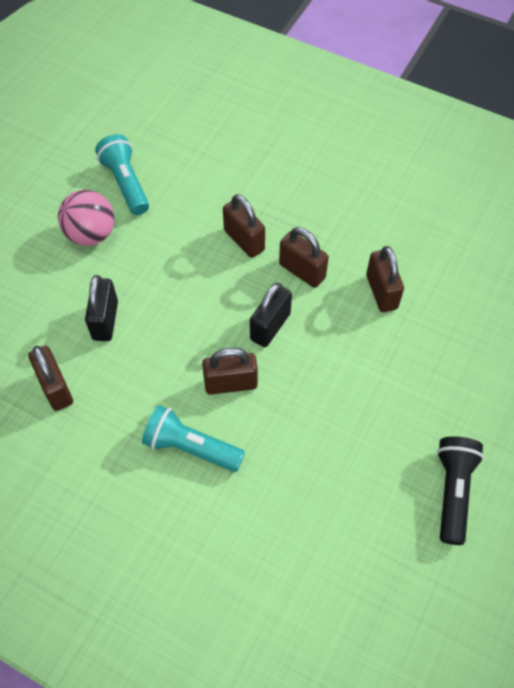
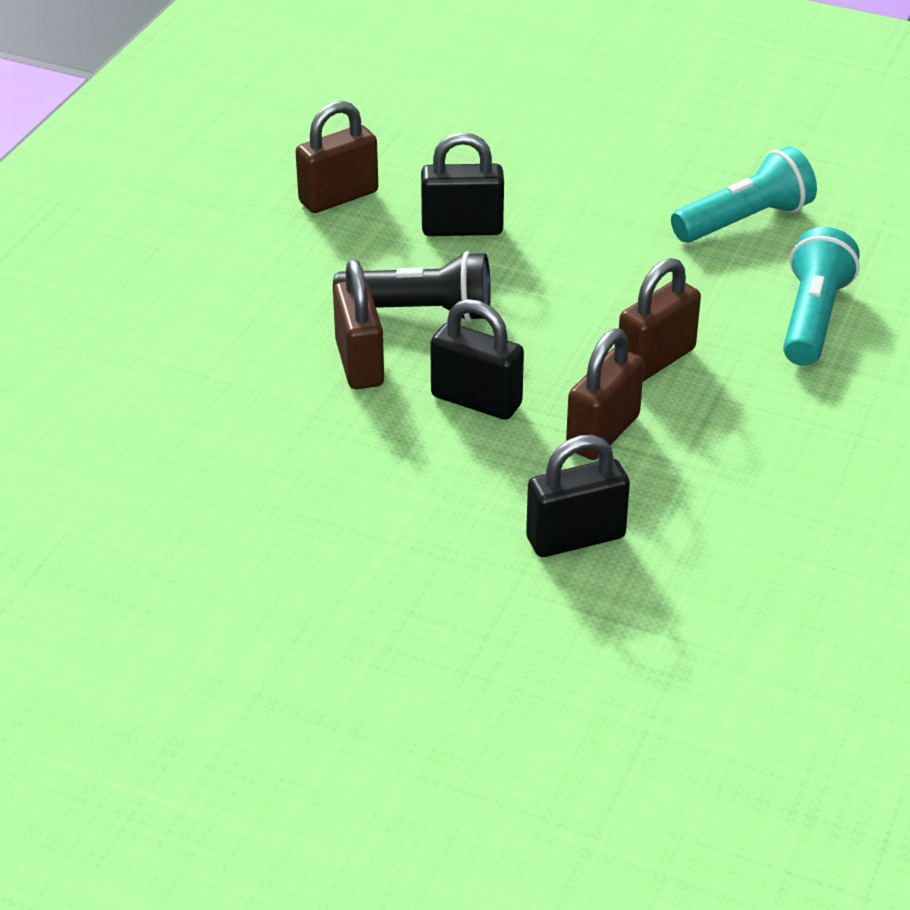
camera: 85 degrees right, 20 degrees down
(91, 234) = (626, 197): pink ball -> none
(191, 447) = (244, 331): turquoise flashlight -> turquoise flashlight (812, 318)
(381, 292) = (575, 538): brown padlock -> black padlock
(452, 491) = (163, 631): black flashlight -> black flashlight (420, 311)

